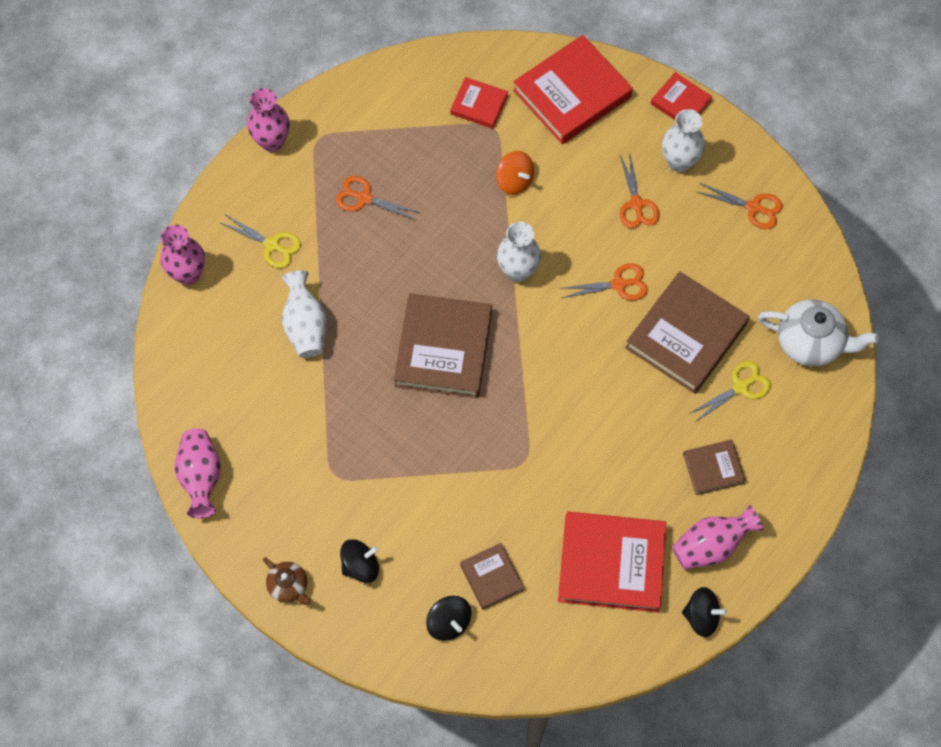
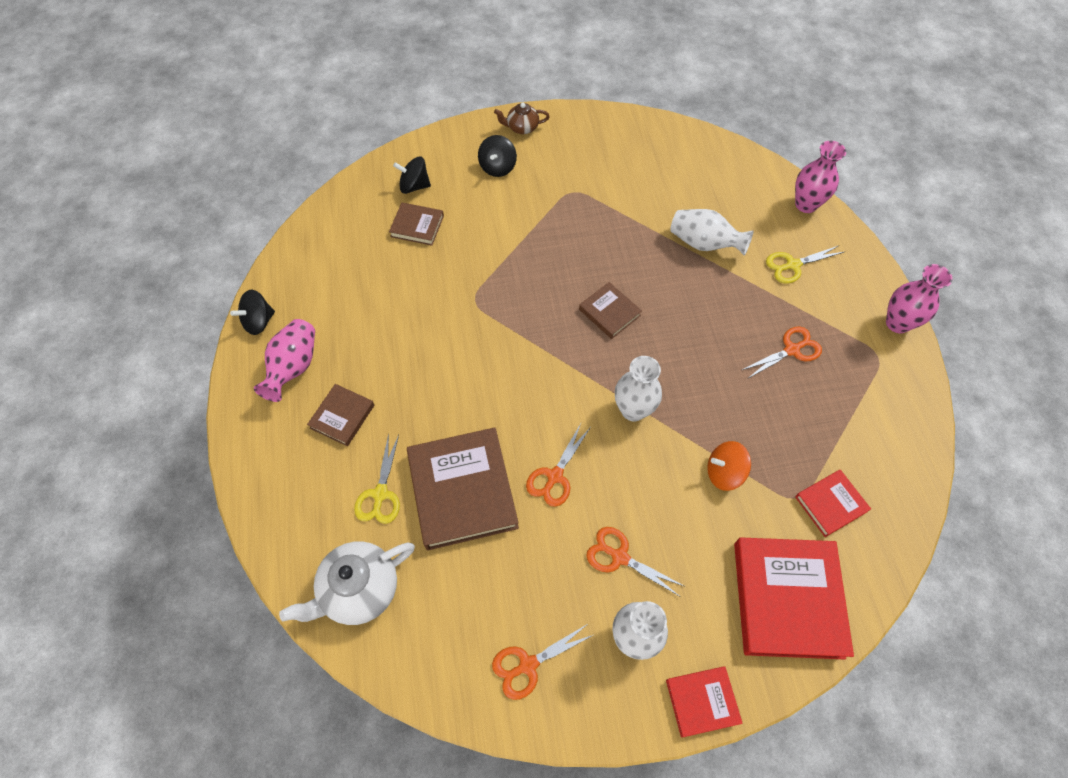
camera: 130 degrees right, 5 degrees down
(201, 477) = (637, 128): pink vase -> none
(443, 349) = (609, 312): brown book -> brown book, size x0.52
(611, 564) = (351, 297): red book -> none

